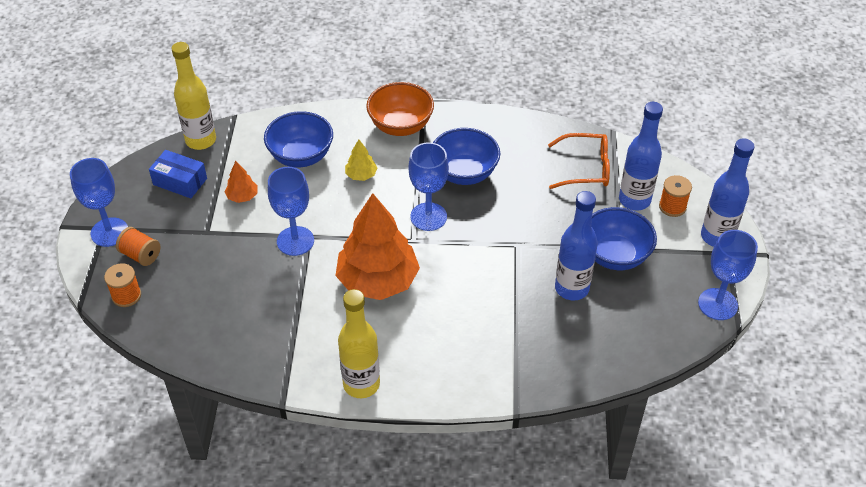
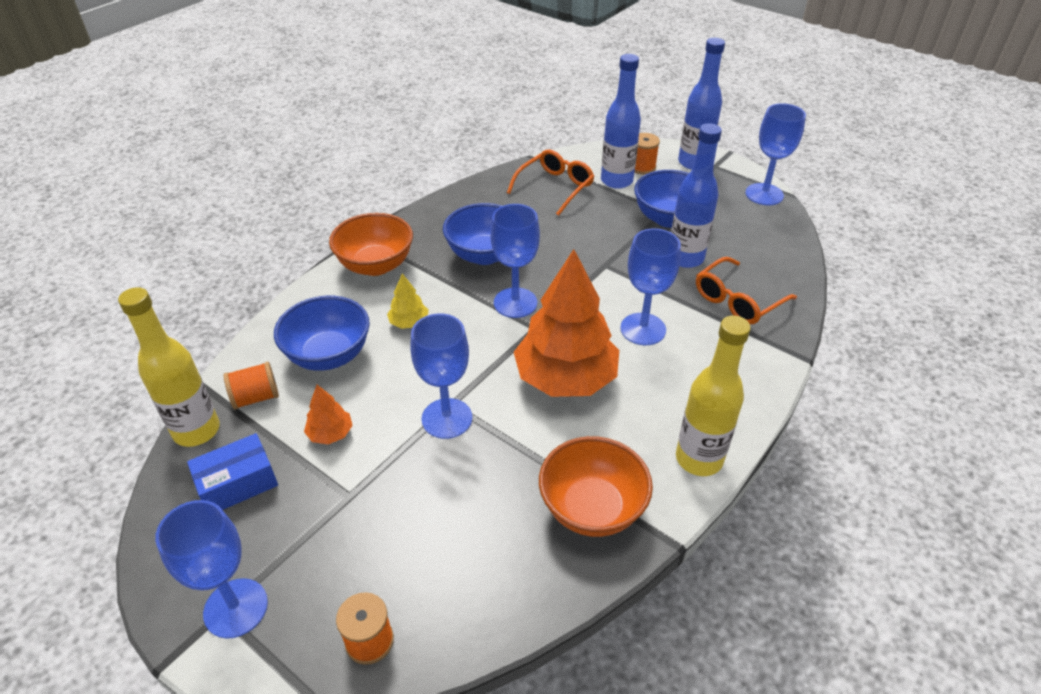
camera: 55 degrees left, 5 degrees down
(141, 255) = (315, 588): orange spool -> orange spool (256, 397)
(279, 347) = (592, 508): none -> orange bowl
(463, 299) = (643, 329): none -> blue goblet
(548, 342) = (737, 300): none -> orange glasses

